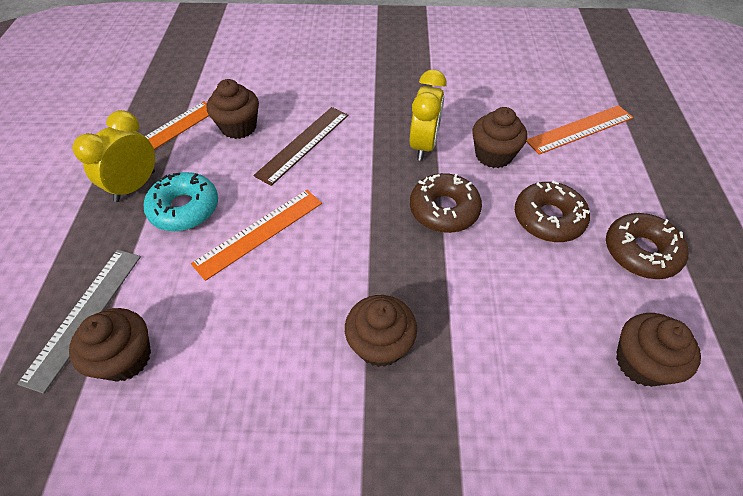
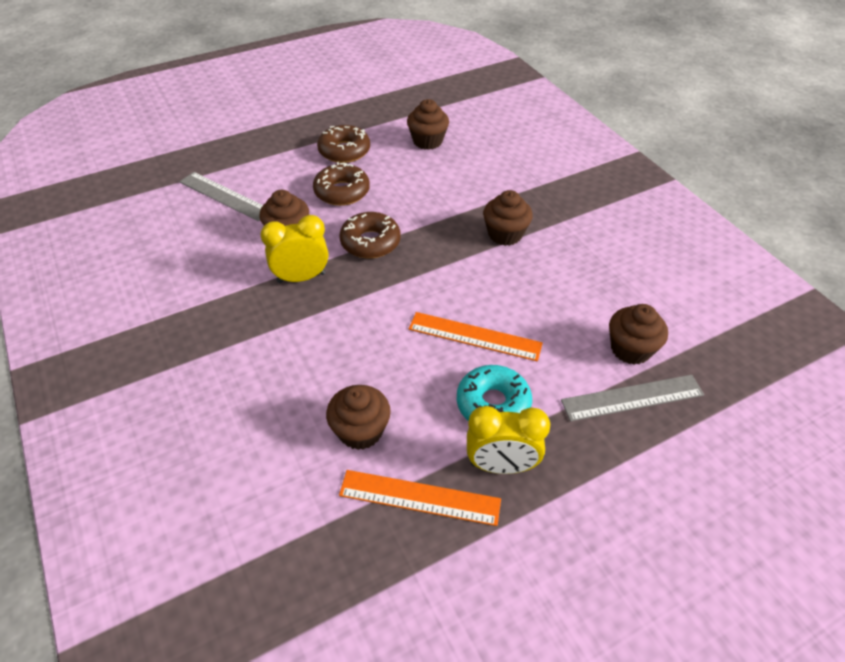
camera: 120 degrees left, 5 degrees down
(303, 144) = (352, 361): brown ruler -> none
(580, 129) = (225, 196): orange ruler -> grey ruler

